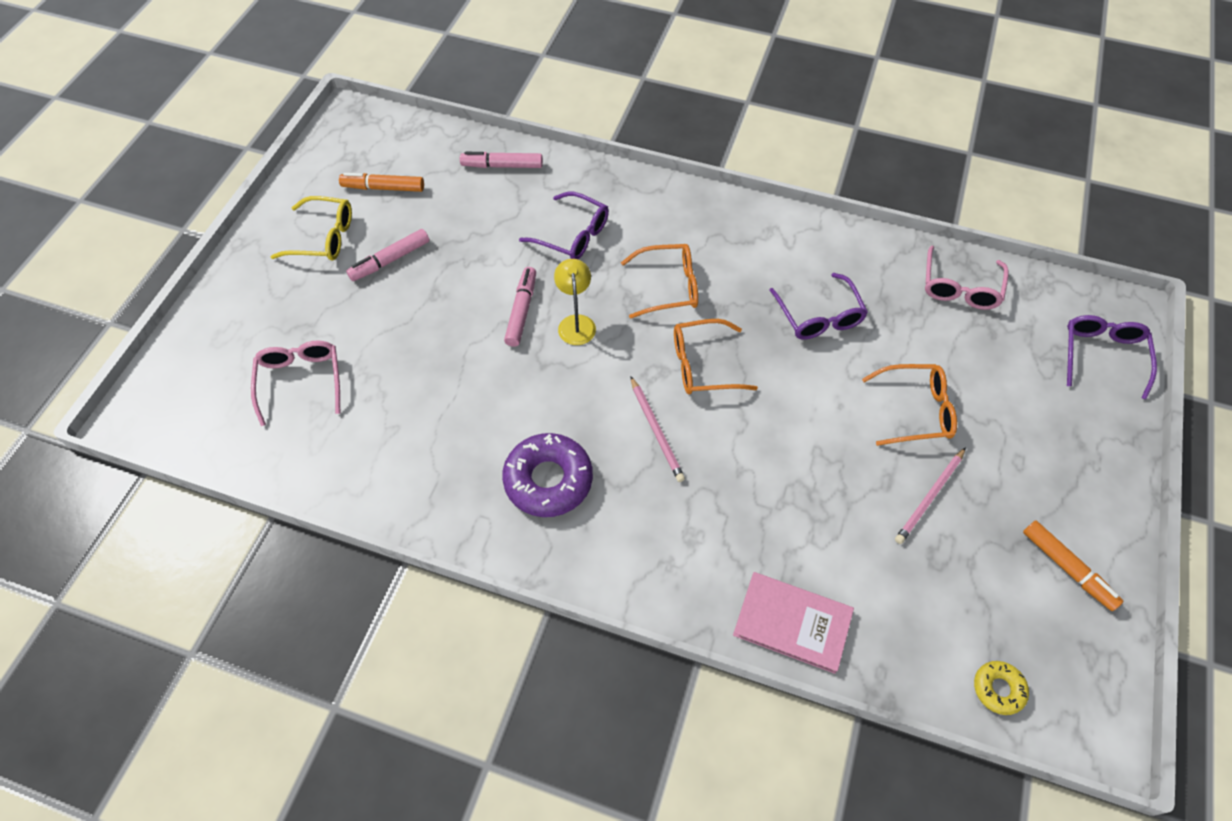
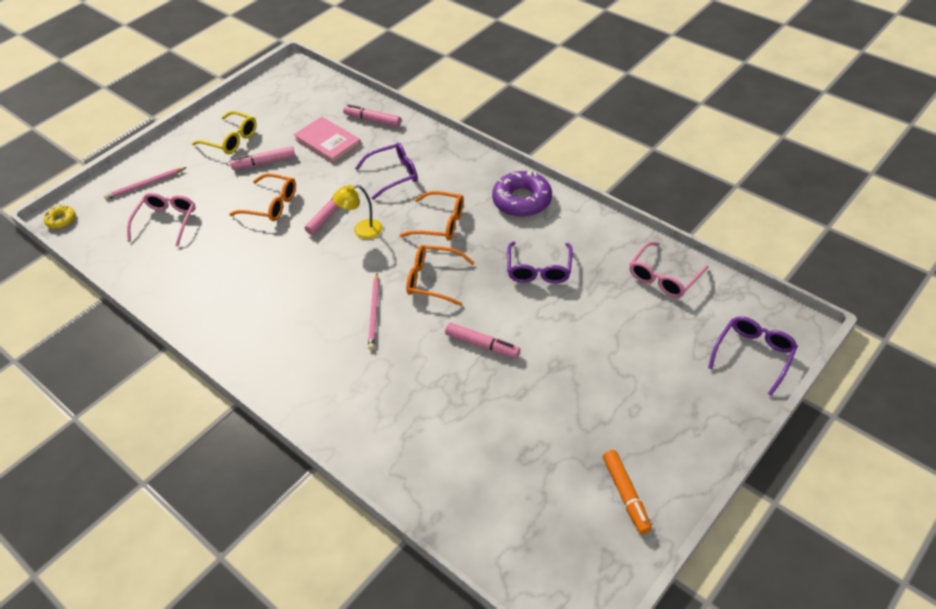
camera: 25 degrees right, 10 degrees down
(383, 188) = (286, 117): orange marker -> none
(548, 480) = (283, 323): purple donut -> purple donut (522, 200)
(573, 235) = (394, 175): purple glasses -> purple glasses turned 75 degrees counterclockwise
(576, 323) = (361, 230): yellow lamp -> yellow lamp turned 120 degrees counterclockwise
(792, 623) = (392, 463): pink book -> pink book (327, 141)
(809, 433) = (482, 345): none -> pink marker
(916, 410) = (574, 352): orange glasses -> orange glasses (271, 205)
(929, 497) = (547, 413): pink pencil -> pink pencil (145, 185)
(998, 689) = (517, 557): yellow donut -> yellow donut (61, 220)

